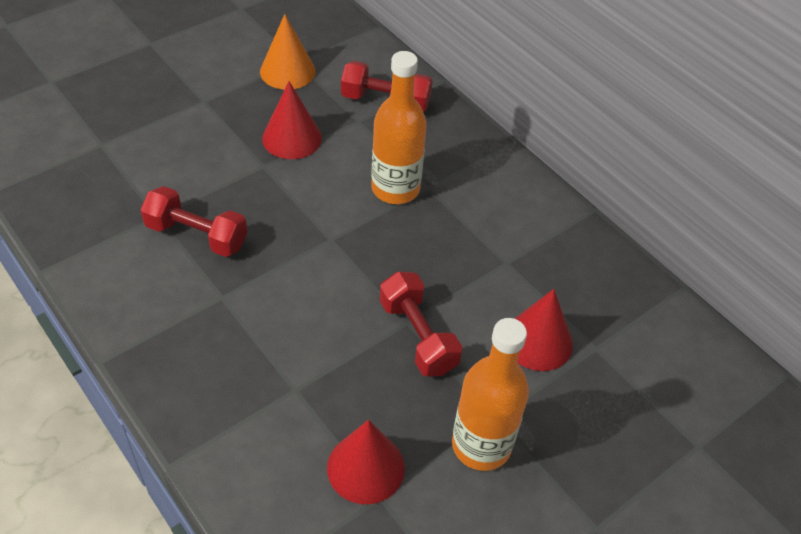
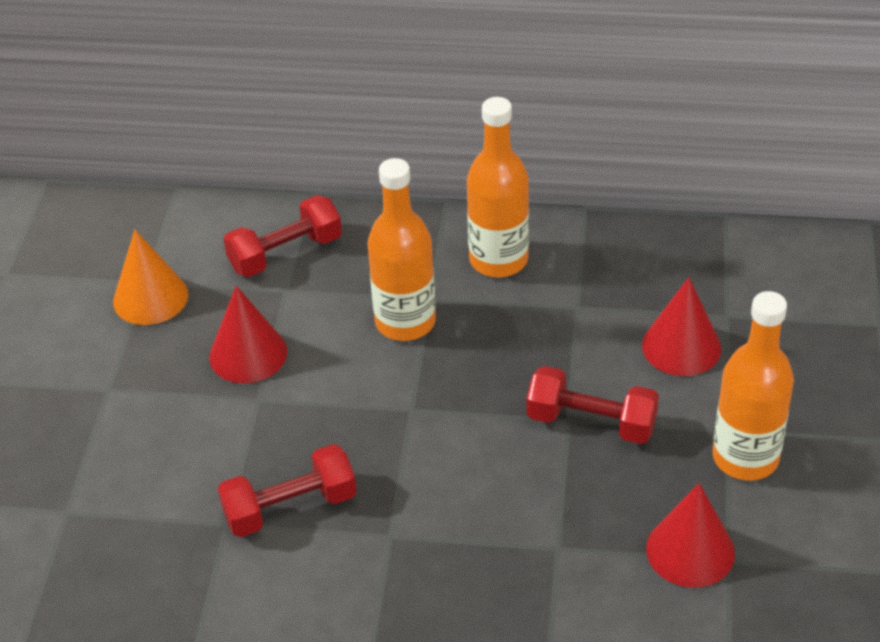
camera: 40 degrees left, 5 degrees down
(497, 197) = (498, 260): none -> orange bottle

